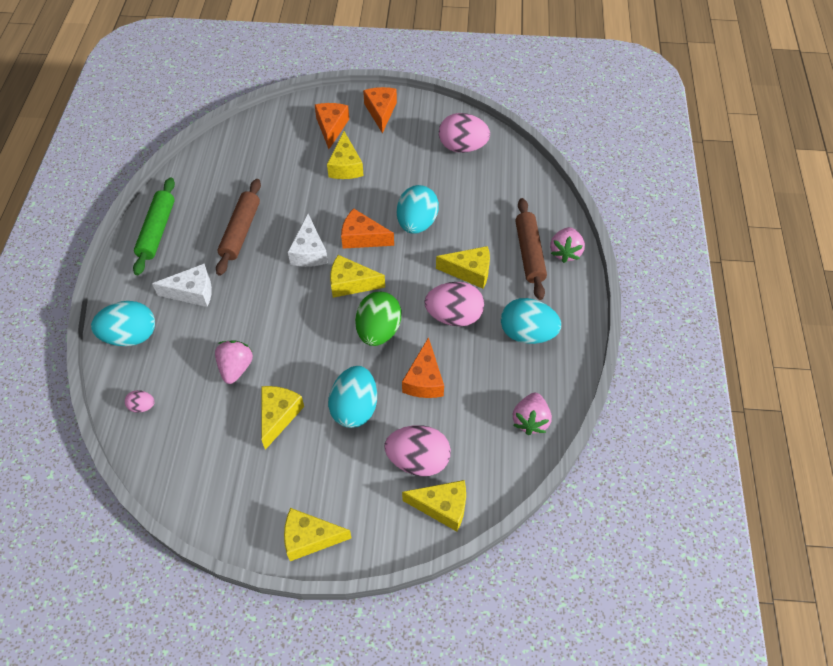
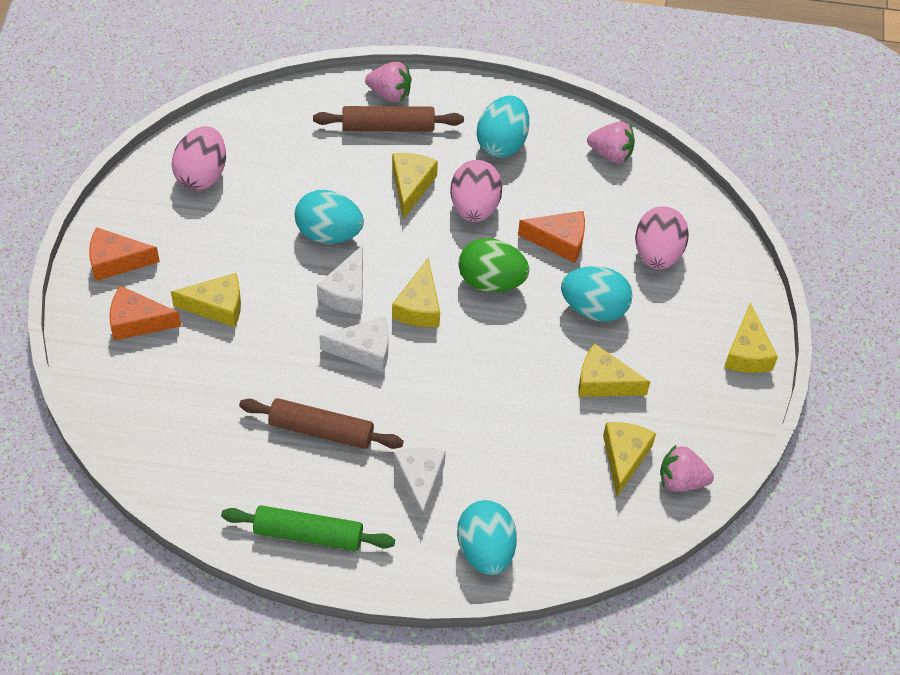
camera: 90 degrees left, 0 degrees up
(142, 406) = (589, 526): pink egg -> none
(236, 368) = (538, 428): pink strawberry -> pink strawberry (681, 480)
(362, 237) = (346, 292): orange cheese -> white cheese
(442, 507) = (709, 236): yellow cheese -> yellow cheese (624, 458)

